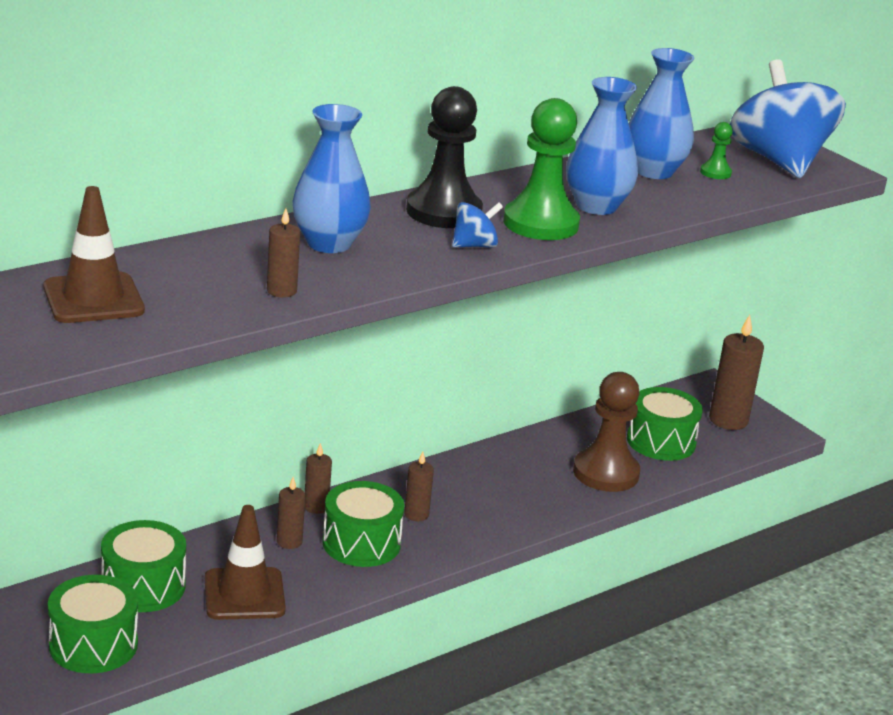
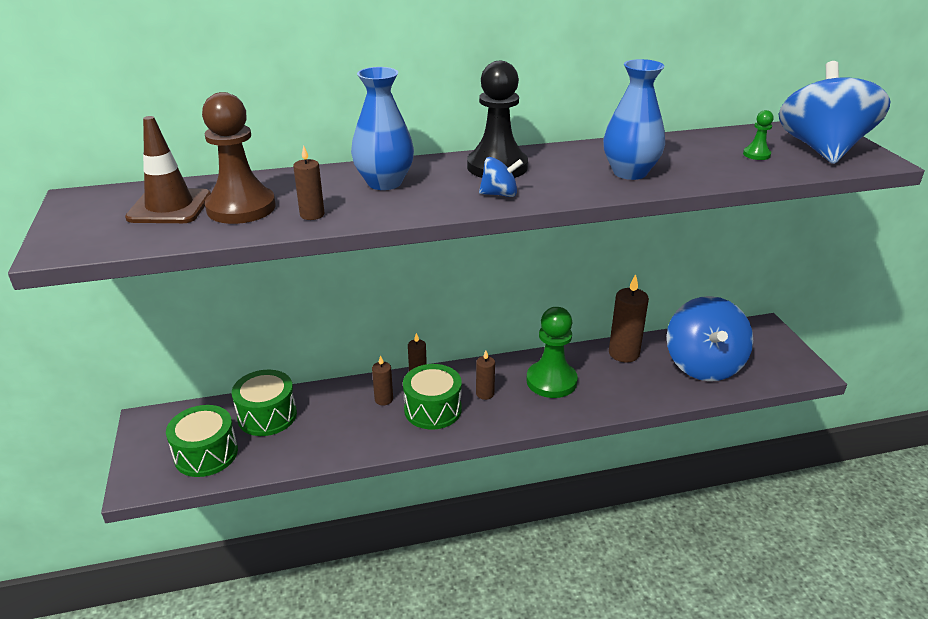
camera: 25 degrees right, 5 degrees up
(244, 594) = (328, 435): brown traffic cone -> none
(540, 223) = (570, 182): green pawn -> green pawn (551, 381)
(606, 473) = (646, 384): brown pawn -> brown pawn (241, 208)
(653, 171) = (700, 150): blue vase -> none
(661, 441) = (703, 365): green drum -> blue spinning top
(728, 420) = (767, 356): brown candle -> brown candle (623, 353)

